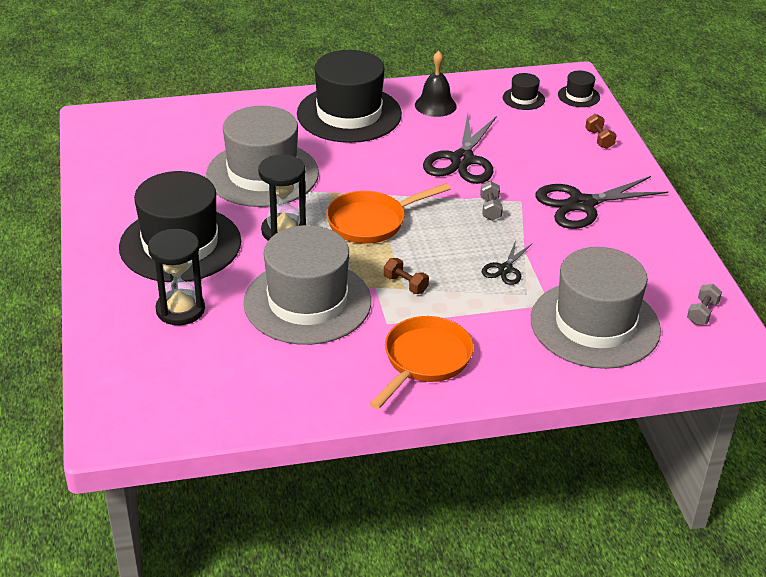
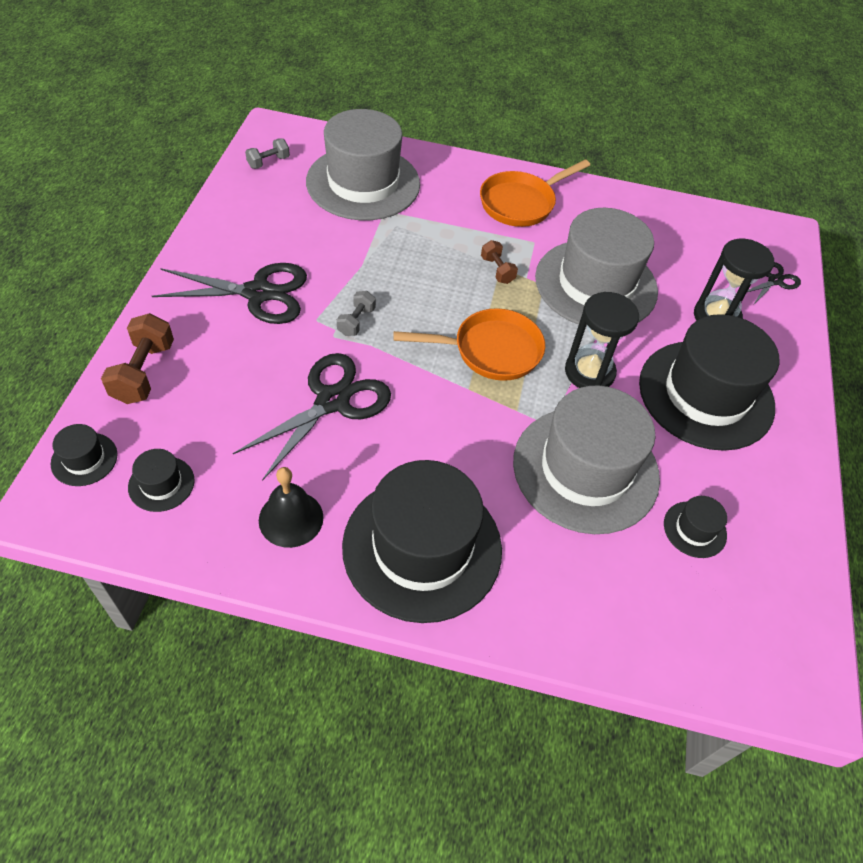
camera: 160 degrees left, 15 degrees up
(175, 165) = (694, 529): none -> black hat
(505, 269) = (395, 253): black scissors -> black scissors (775, 281)
(599, 139) = (144, 372): brown dumbbell -> brown dumbbell, size x1.70

